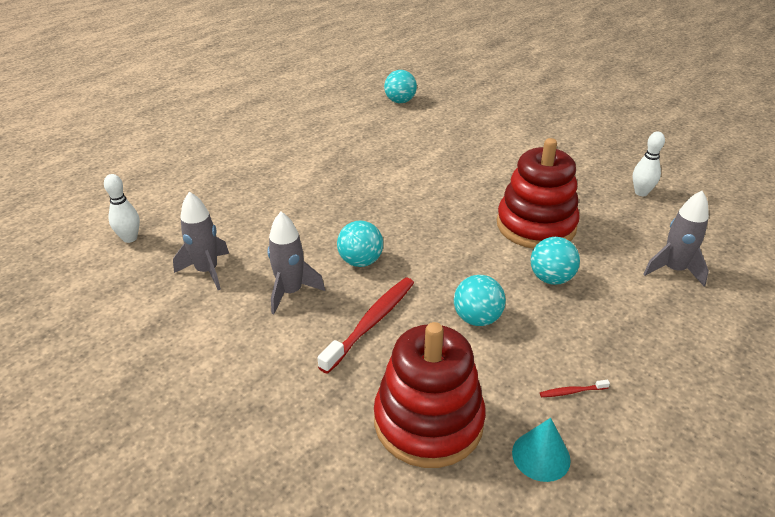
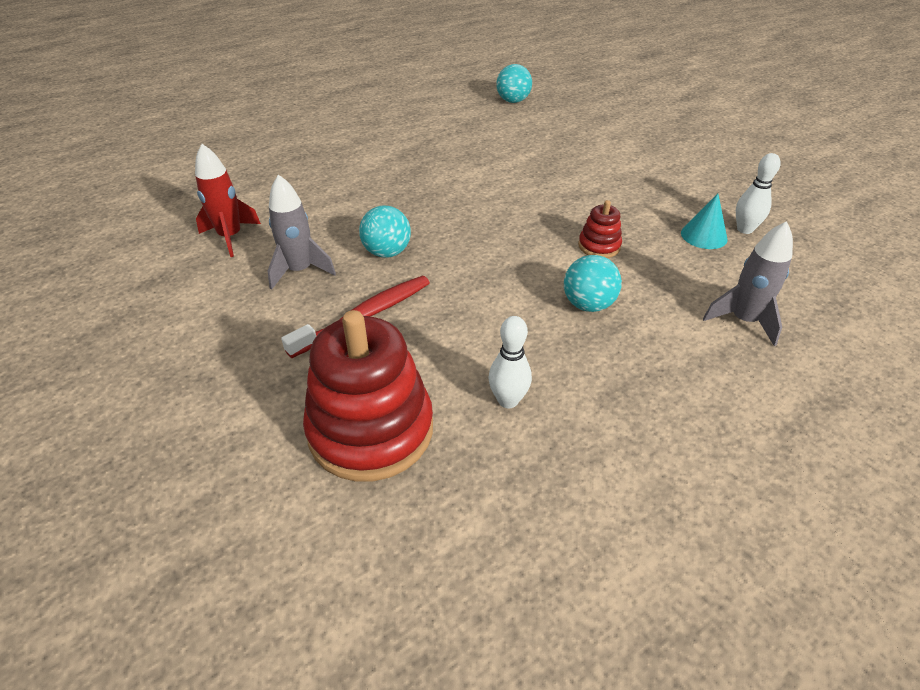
camera: 15 degrees right, 5 degrees up
(130, 238) = (177, 195): white bowling pin -> white bowling pin (508, 400)
(207, 271) = (230, 237): grey rocket -> red rocket
(477, 318) = (481, 332): turquoise ball -> none
(536, 226) = (599, 246): red stacking toy -> red stacking toy, size x0.46
(541, 456) = (477, 495): turquoise cone -> turquoise cone (704, 236)
(572, 391) = (549, 432): red toothbrush -> none

